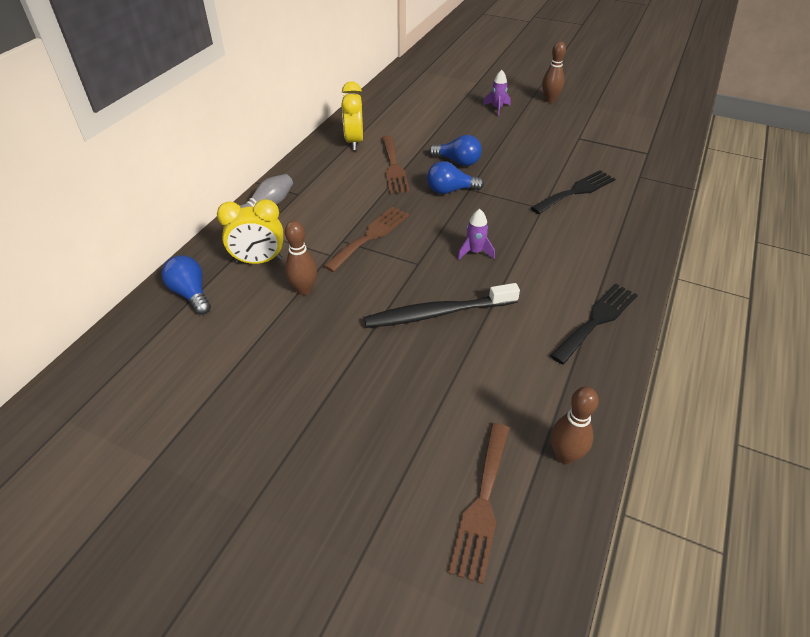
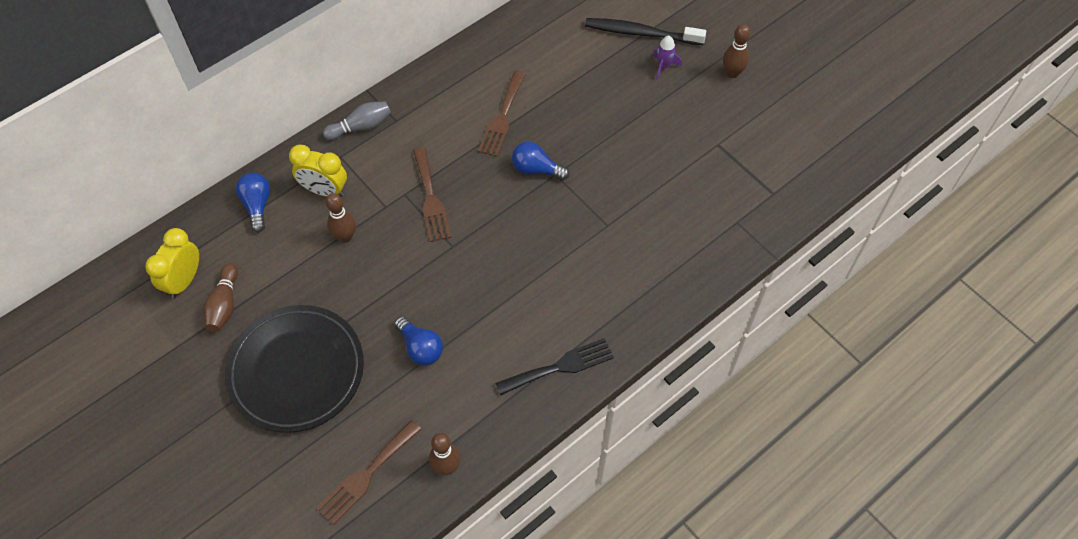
camera: 25 degrees right, 15 degrees up
(198, 394) = (224, 304): none -> brown bowling pin
(325, 427) = (296, 371): none -> black plate
(354, 142) = (485, 66): yellow clock -> yellow clock (184, 280)
(370, 236) = (430, 199): brown fork -> brown fork turned 105 degrees clockwise
(438, 313) = (436, 305): black toothbrush -> black toothbrush (641, 33)
(458, 161) = (568, 133): blue light bulb -> blue light bulb (420, 348)
(475, 252) = (509, 253): purple rocket -> none
(576, 191) = (656, 217): black fork -> none

